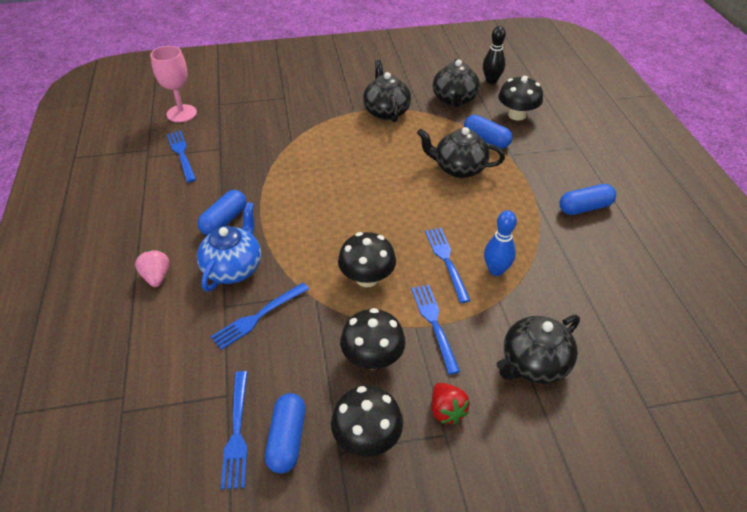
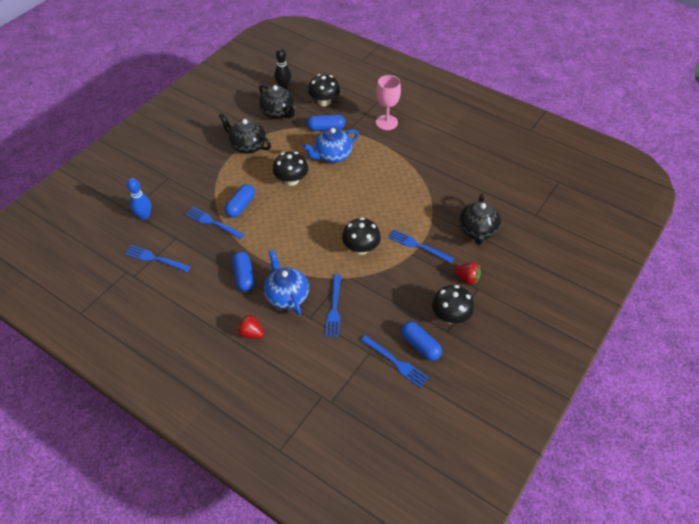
camera: 45 degrees left, 5 degrees up
(156, 277) = (251, 333): pink strawberry -> red strawberry
(181, 113) = (112, 233): pink goblet -> pink goblet (386, 122)
(372, 358) = (411, 282): black mushroom -> black mushroom (291, 180)
(446, 260) = (386, 211): blue fork -> blue fork (212, 222)
(458, 168) = (332, 156): black teapot -> blue teapot
(496, 270) = (414, 199): blue bowling pin -> blue bowling pin (144, 216)
(584, 208) = (417, 137): blue capsule -> blue capsule (241, 206)

